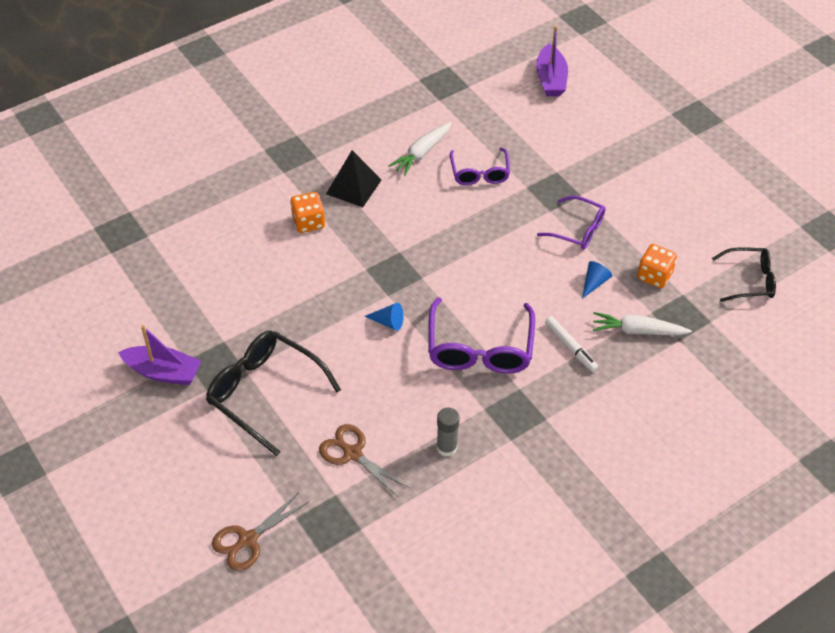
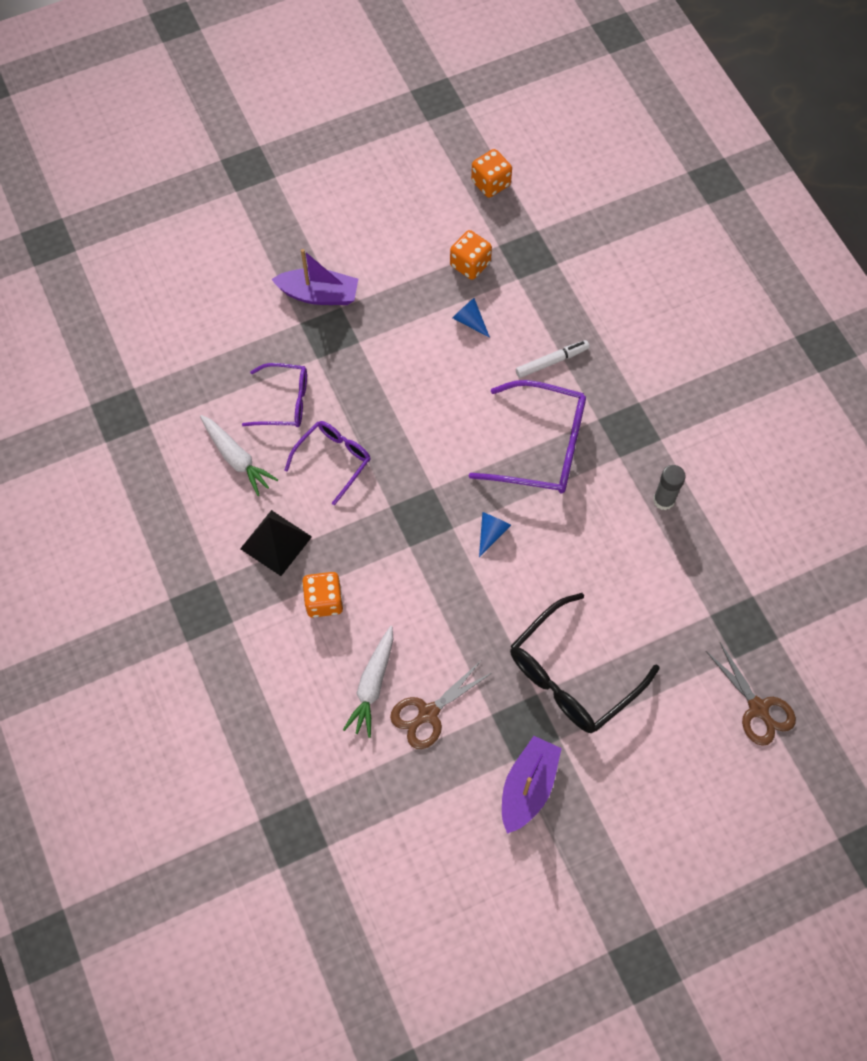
camera: 80 degrees left, 15 degrees up
(352, 453) = (662, 592): brown scissors -> brown scissors (428, 713)
(550, 79) = (146, 298): purple boat -> purple boat (319, 294)
(577, 229) = (392, 321): purple glasses -> purple glasses (333, 460)
(637, 331) = (540, 296): white carrot -> white carrot (372, 685)
(749, 280) = (490, 183): black glasses -> orange dice

